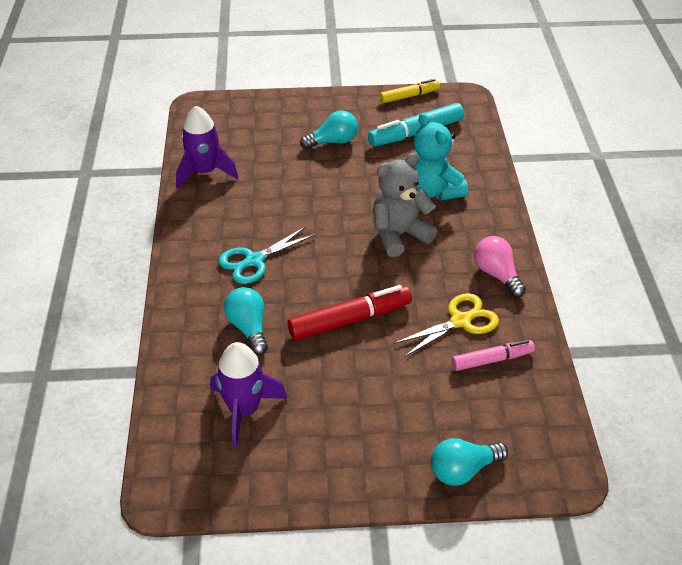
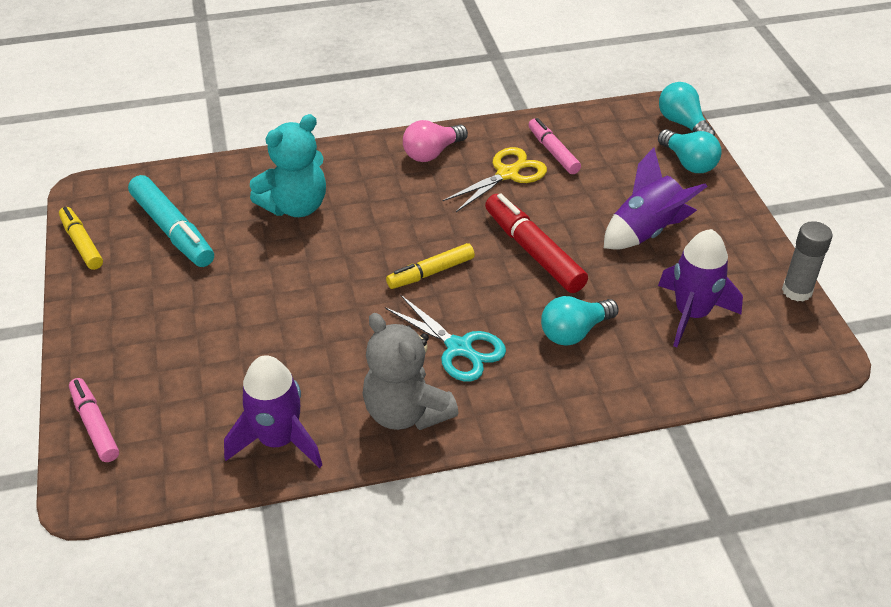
camera: 100 degrees left, 0 degrees up
(245, 106) = (95, 425): none -> pink marker
(248, 503) = (797, 291): none -> grey glue stick
(333, 142) = (194, 308): turquoise light bulb -> turquoise light bulb (682, 123)
(339, 255) = (431, 272): none -> yellow marker
(360, 405) = (646, 231): none -> purple rocket
(399, 235) = (383, 227): grey teddy bear -> grey teddy bear (406, 412)
(461, 321) = (508, 174): yellow scissors -> yellow scissors turned 90 degrees clockwise

